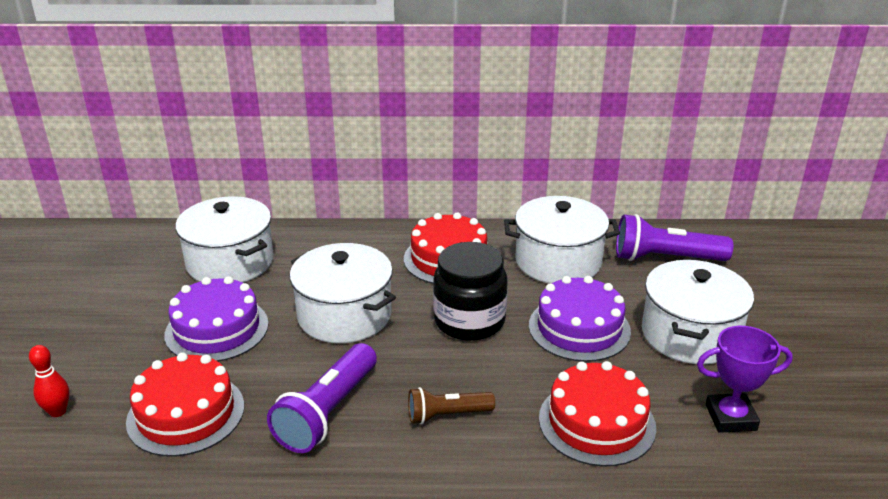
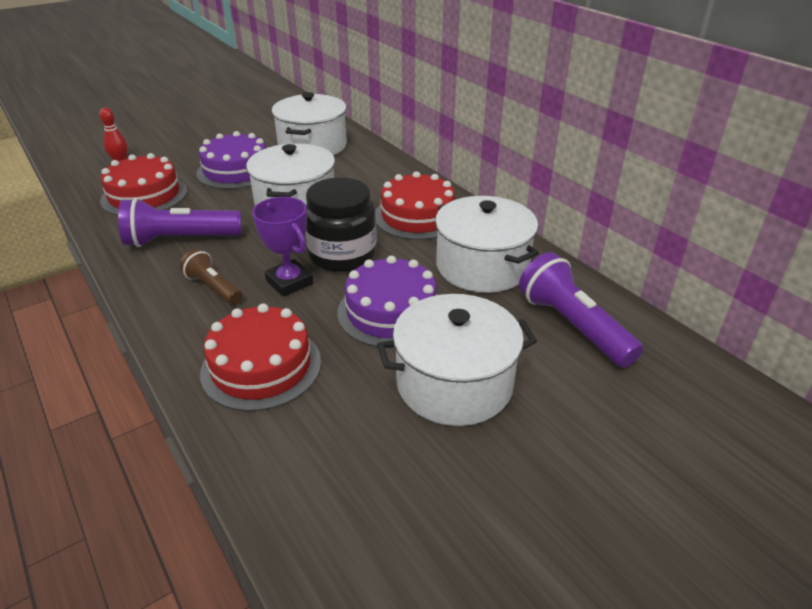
camera: 55 degrees right, 5 degrees up
(730, 417) = (337, 455): purple trophy -> purple trophy (289, 282)

